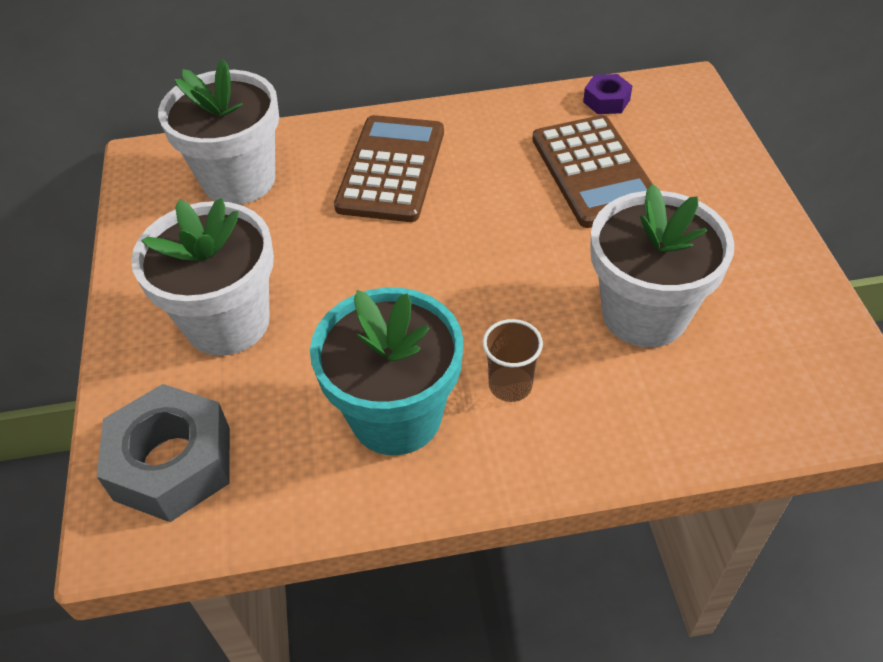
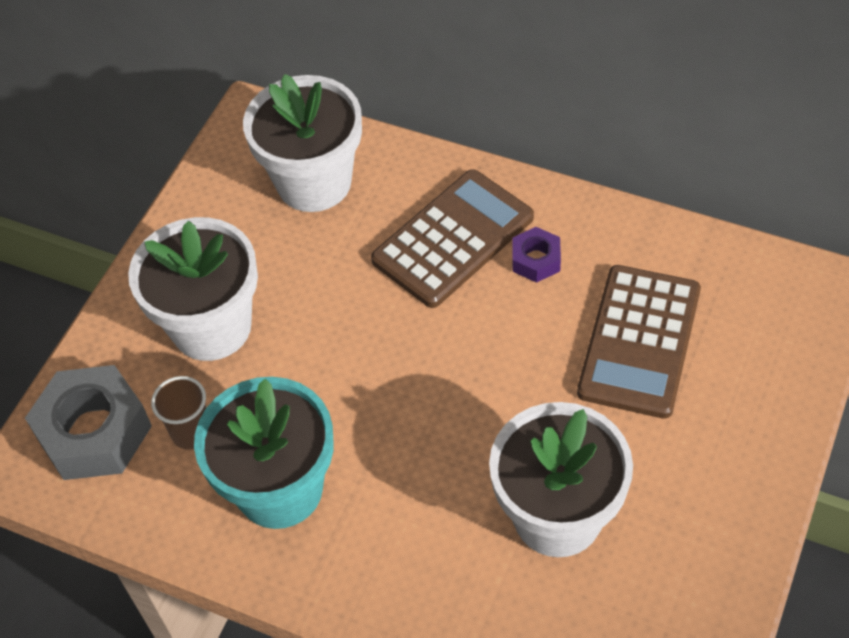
camera: 35 degrees right, 5 degrees up
(510, 385) = (388, 516): brown cup -> brown cup (191, 433)
(606, 101) = (723, 264): purple nut -> purple nut (536, 260)

